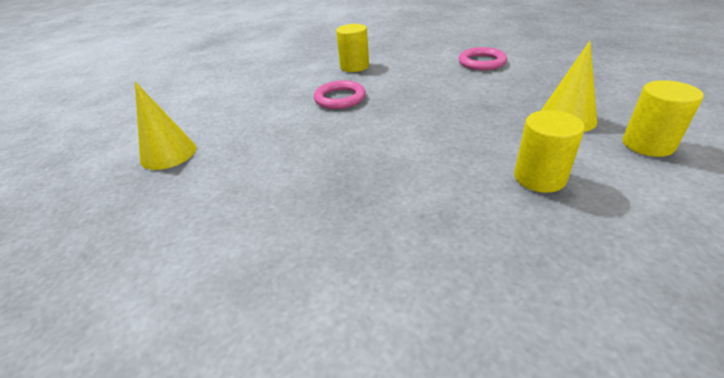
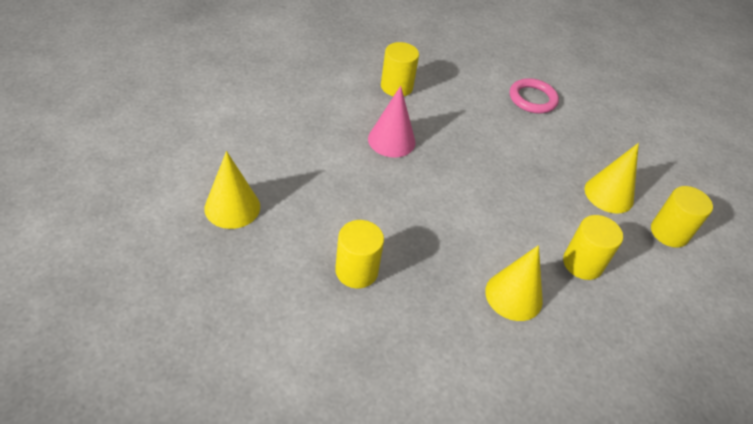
camera: 15 degrees left, 10 degrees up
(269, 197) = (356, 271): none -> yellow cylinder
(340, 98) = (391, 140): pink ring -> pink cone
(450, 212) = (514, 295): none -> yellow cone

